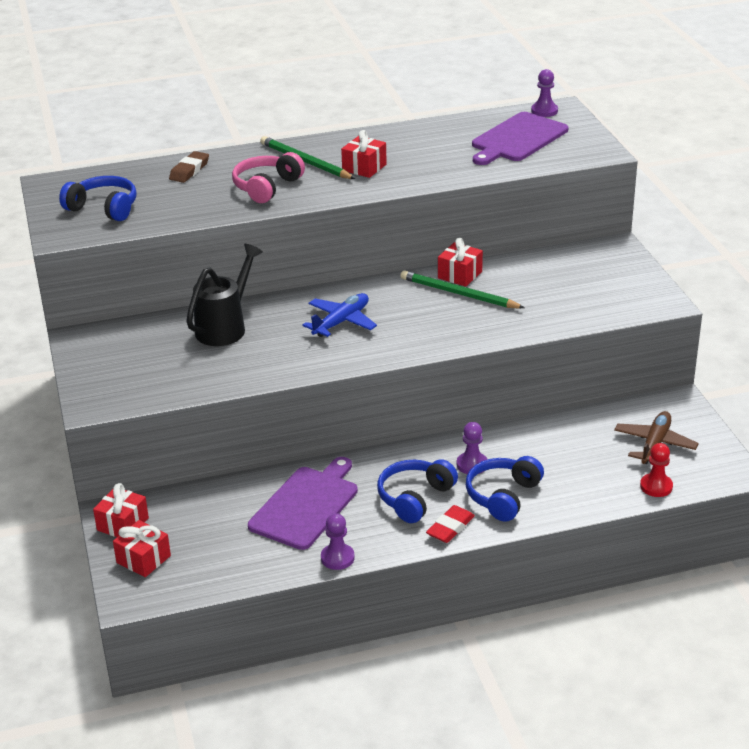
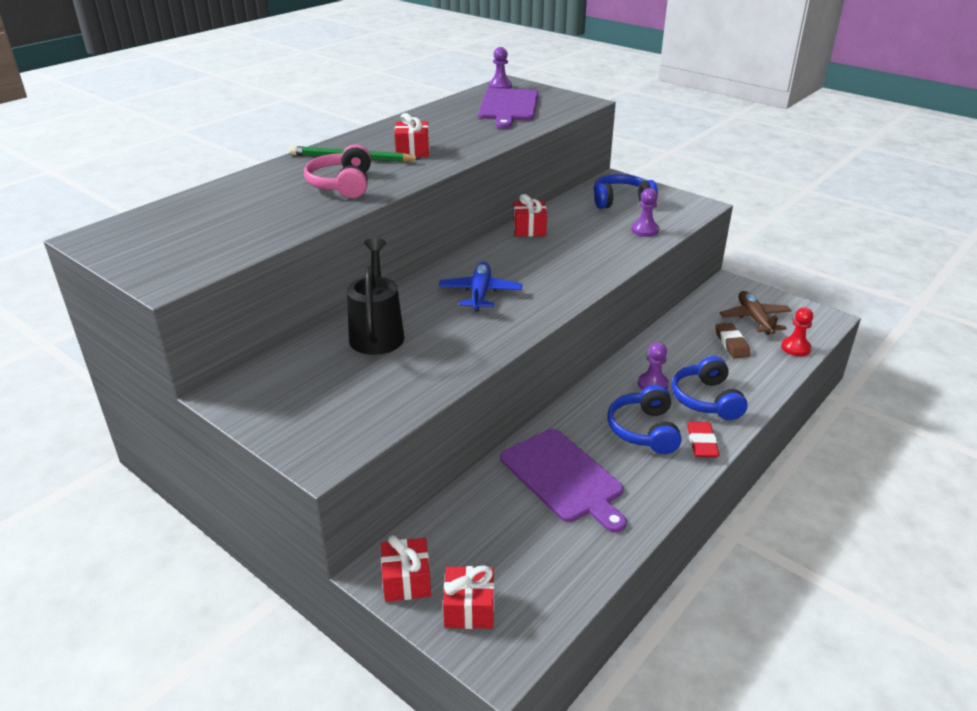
camera: 35 degrees left, 0 degrees up
(104, 208) = (188, 243): blue headphones -> blue headphones (621, 201)
(189, 170) = (244, 190): brown eraser -> brown eraser (731, 344)
(306, 505) = (563, 477): purple cutting board -> purple cutting board turned 150 degrees clockwise
(337, 558) = (647, 514): purple pawn -> purple pawn (645, 230)
(458, 294) = (547, 242): green pencil -> none

